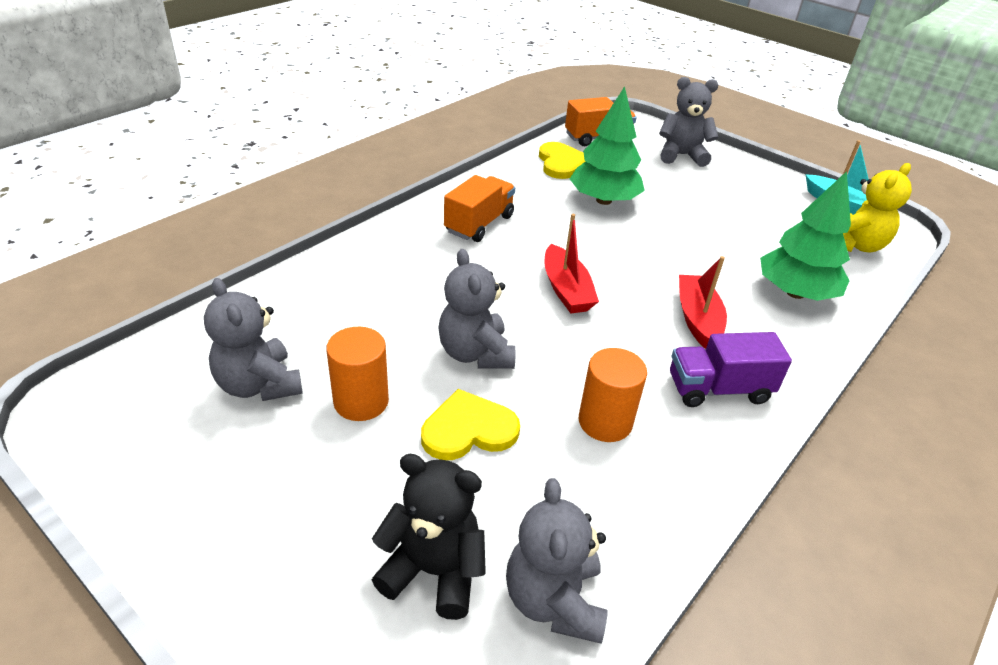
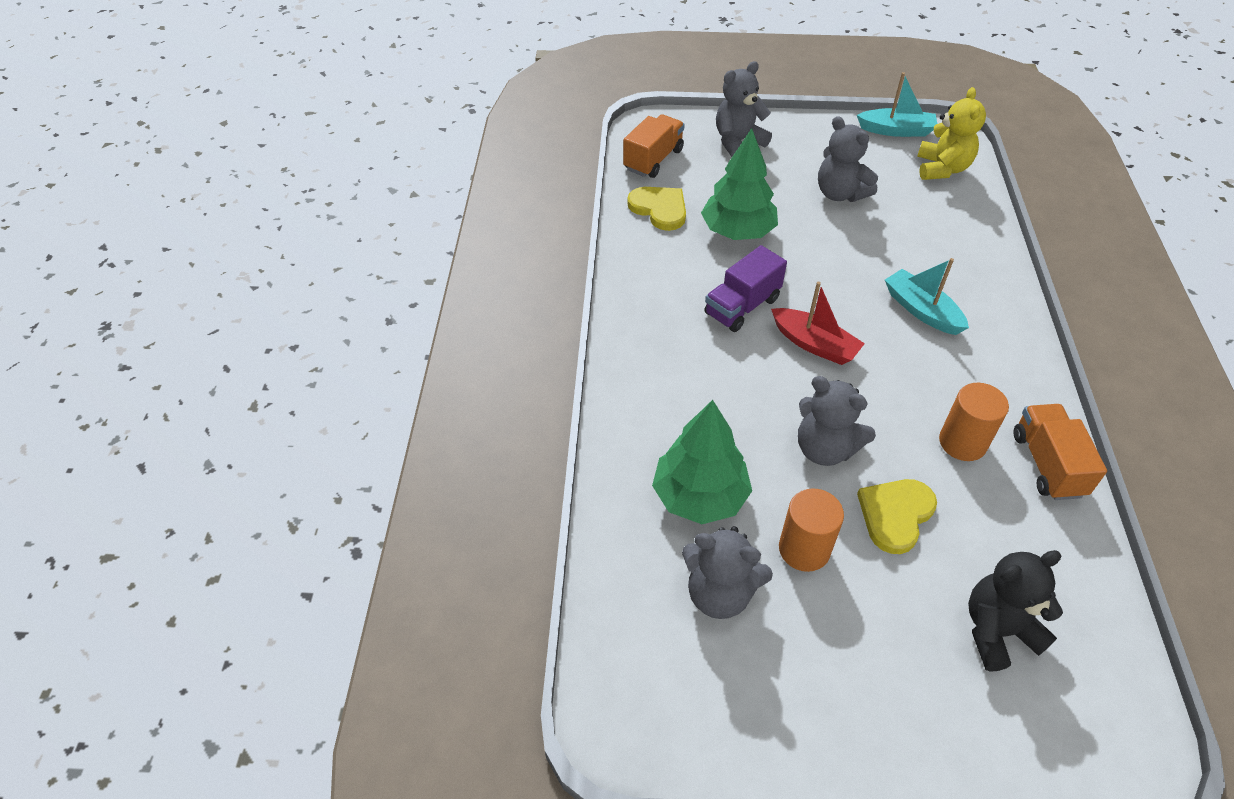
camera: 35 degrees left, 10 degrees up
(479, 224) = (677, 321): orange truck -> orange truck (1047, 464)
(554, 600) = (1074, 592): grey teddy bear -> grey teddy bear (840, 193)
(697, 319) = (922, 310): red boat -> turquoise boat
(718, 389) = (994, 364): purple truck -> purple truck (742, 306)
(795, 293) = (952, 242): green tree -> green tree (700, 496)

